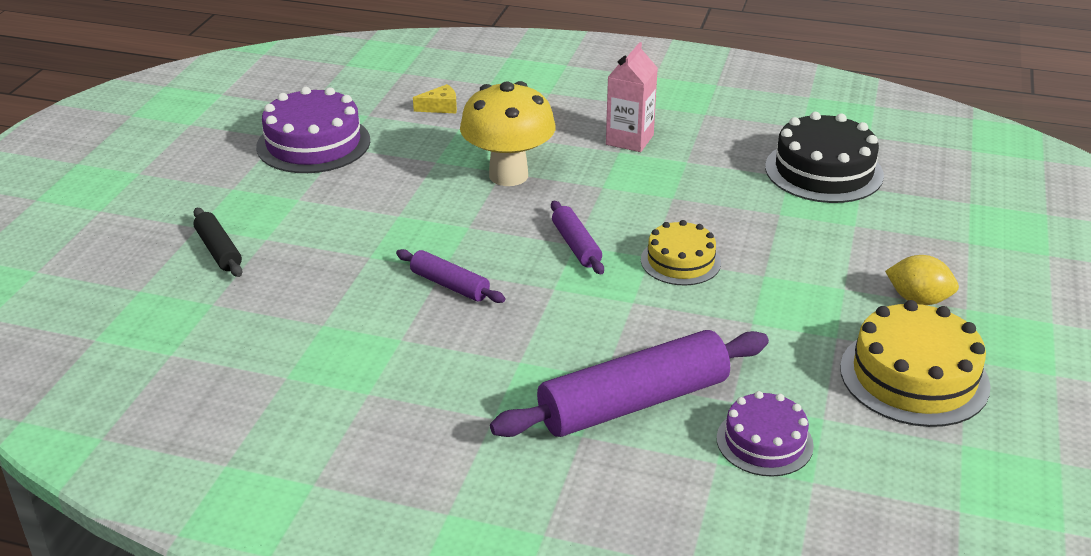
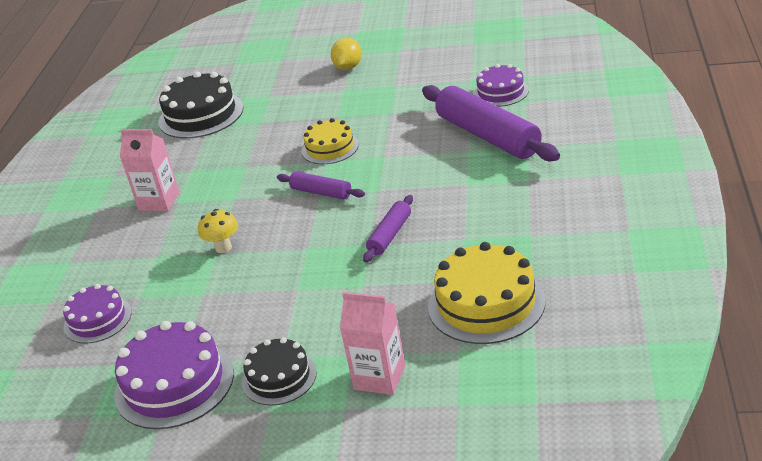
camera: 95 degrees left, 0 degrees up
(219, 250) = (379, 377): black rolling pin -> pink carton
(272, 196) = (279, 377): none -> black cake
(440, 107) = (97, 319): yellow cheese -> purple cake
(508, 175) = (223, 247): yellow mushroom -> yellow mushroom, size x0.48
(576, 245) = (321, 192): purple rolling pin -> purple rolling pin turned 60 degrees clockwise
(914, 376) = (423, 60): yellow cake -> yellow cake (486, 303)

